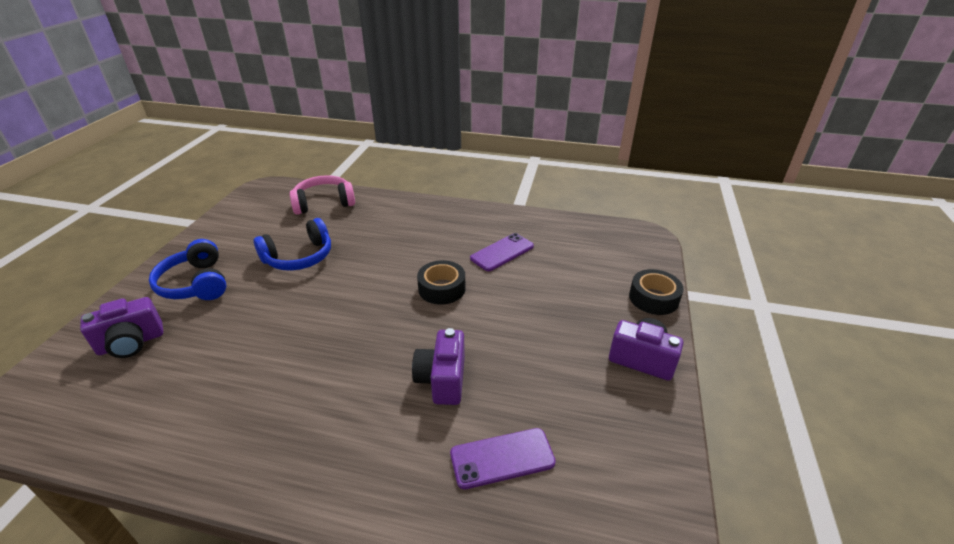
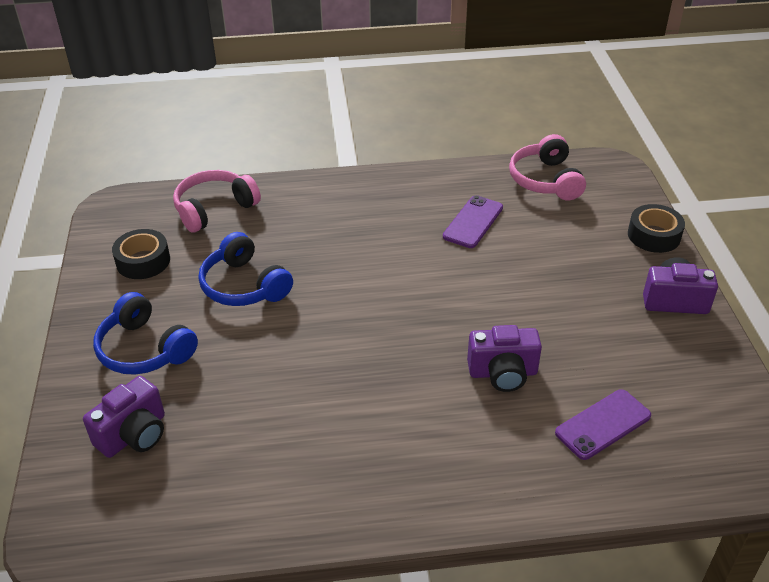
camera: 20 degrees left, 5 degrees up
(299, 257) = (244, 285): blue headphones -> blue headphones turned 105 degrees clockwise
(442, 288) = (436, 280): black tape -> black tape (143, 261)
(442, 380) = (503, 373): purple camera -> purple camera turned 75 degrees counterclockwise
(582, 235) = (545, 180): none -> pink headphones

